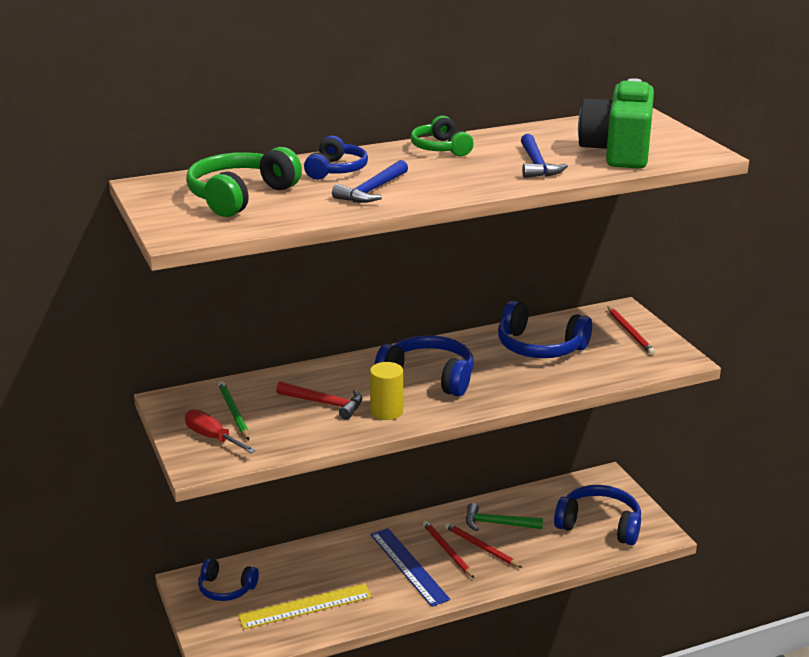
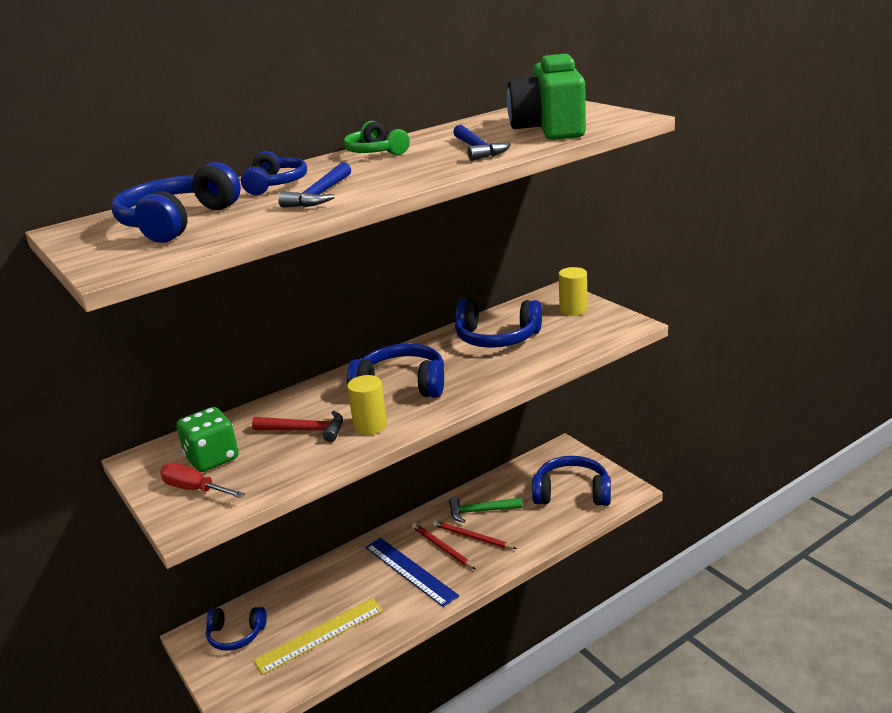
camera: 10 degrees left, 0 degrees up
(234, 413) = (212, 458): green pencil -> green dice
(240, 196) = (177, 222): green headphones -> blue headphones
(630, 332) = (573, 310): red pencil -> yellow cylinder

